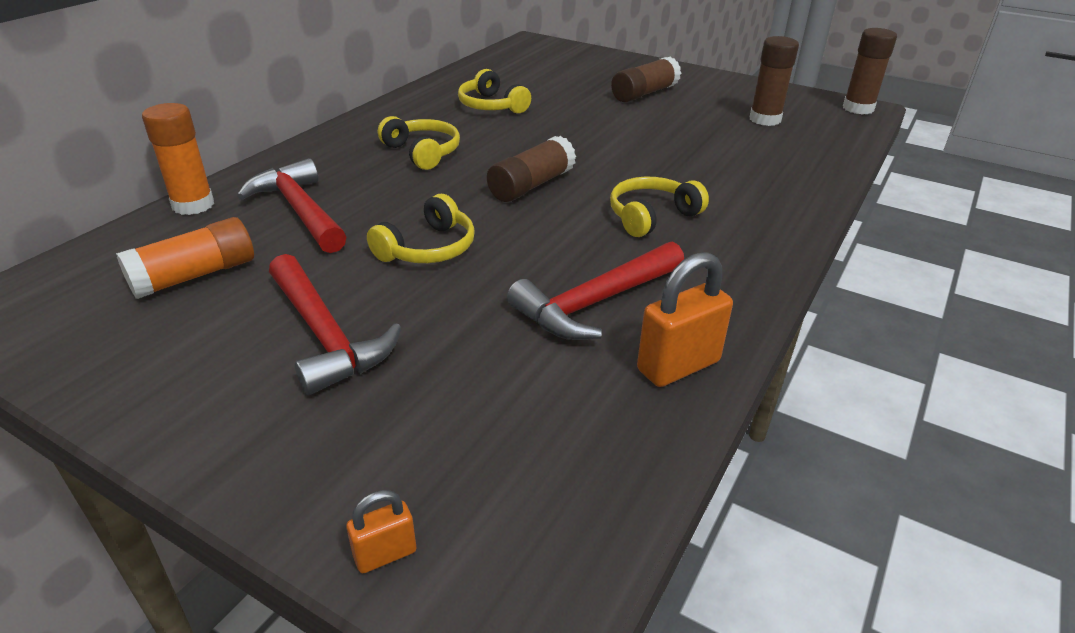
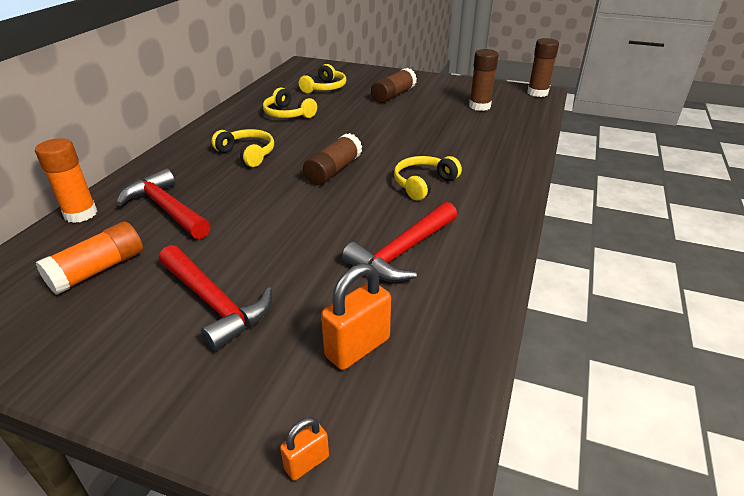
camera: 10 degrees left, 0 degrees up
(428, 248) = (272, 226): yellow headphones -> yellow headphones (324, 88)
(678, 366) = (472, 290): orange padlock -> orange padlock (357, 347)

